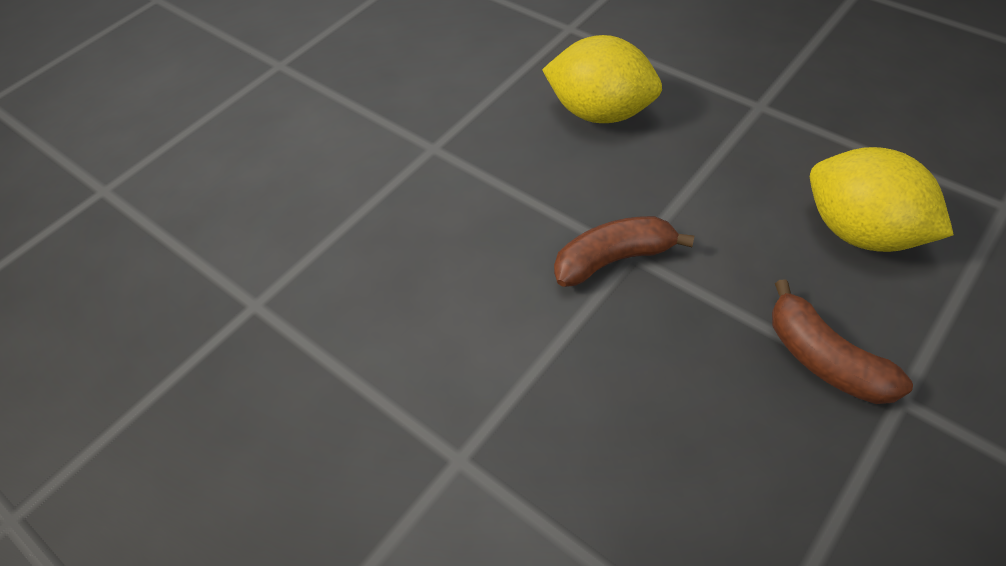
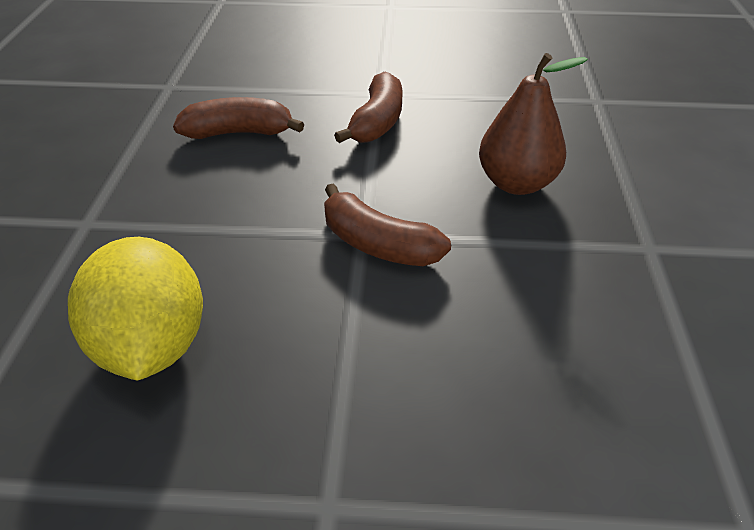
camera: 130 degrees left, 10 degrees down
(626, 418) = (516, 183): none -> brown pear
(861, 232) = (239, 133): yellow lemon -> brown banana

